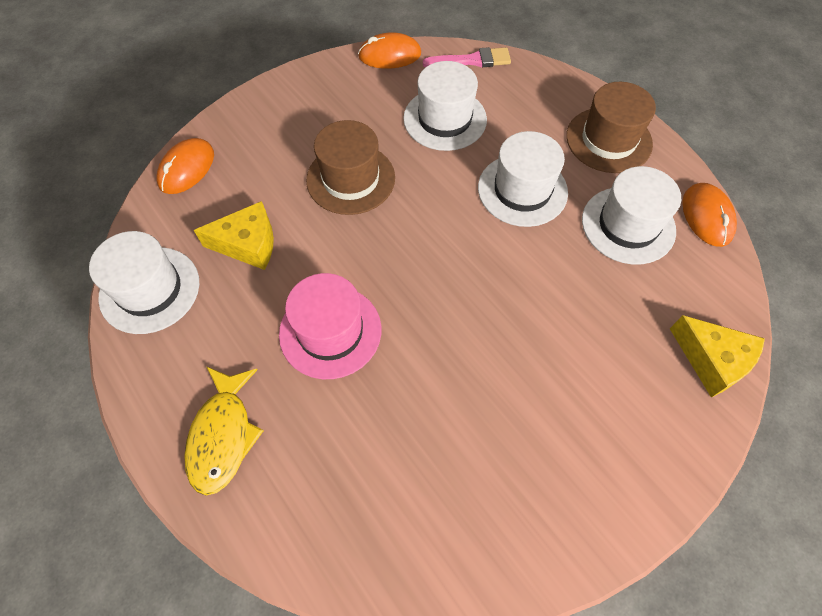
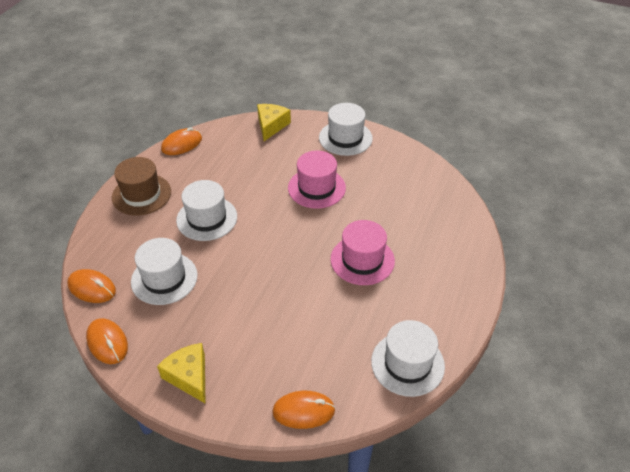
camera: 120 degrees left, 15 degrees down
(223, 435) = (451, 273): yellow fish -> none
(248, 244) = (338, 331): yellow cheese -> yellow cheese (189, 376)
(350, 179) = (250, 304): brown hat -> none
(471, 60) = (92, 288): pink brush -> orange mouse
(511, 350) = (316, 188): none -> pink hat
(628, 225) = (206, 170): white hat -> white hat (345, 138)

